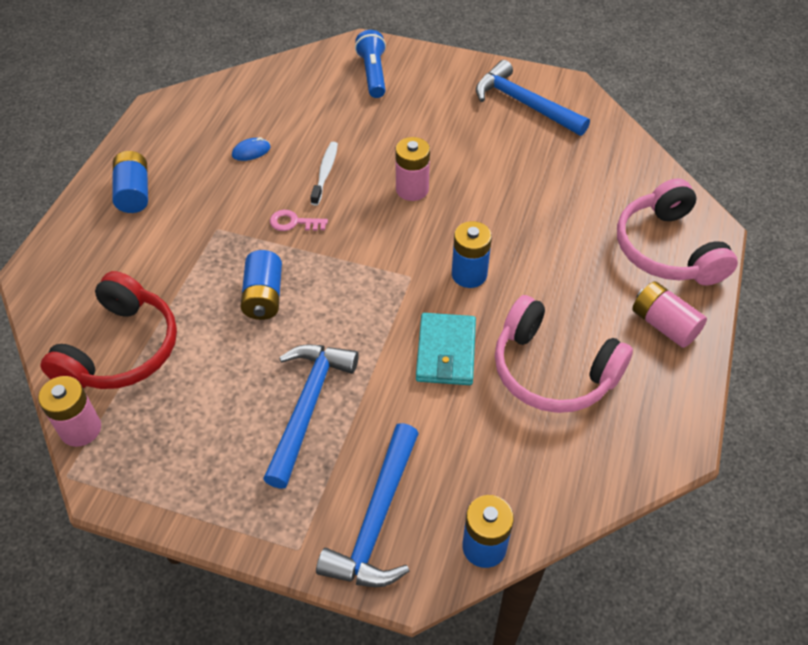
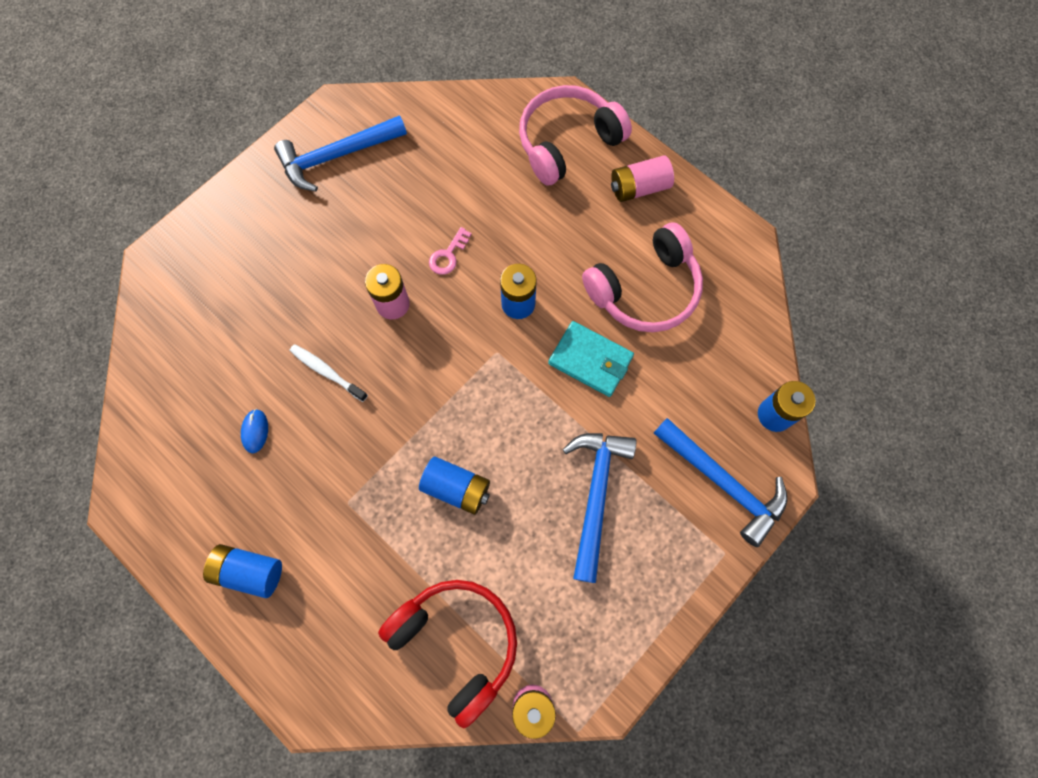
camera: 65 degrees left, 20 degrees up
(294, 222) = (378, 427): pink key -> pink key (448, 255)
(307, 406) = (595, 495): blue hammer -> blue hammer turned 60 degrees clockwise
(373, 74) = (209, 268): blue flashlight -> none
(667, 249) = (567, 142): pink headphones -> pink headphones turned 135 degrees clockwise

